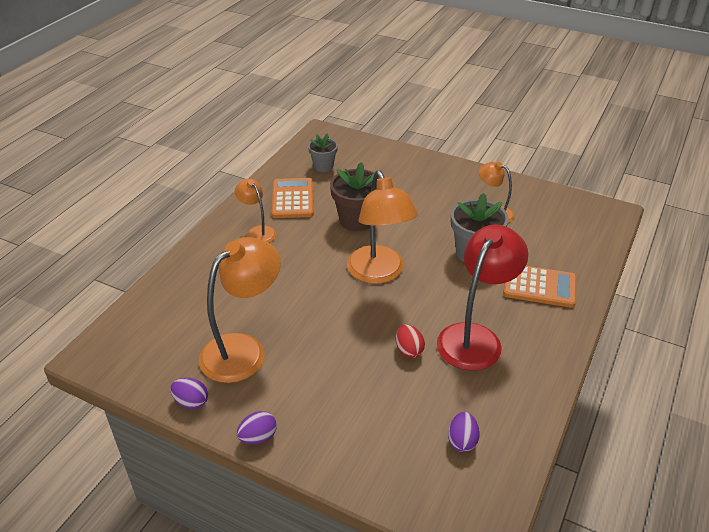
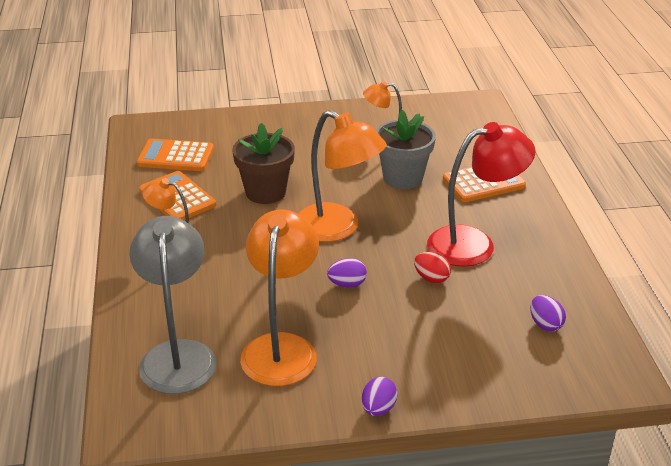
camera: 35 degrees left, 5 degrees down
(174, 318) = (178, 355): none -> grey lamp
(191, 402) = (282, 414): purple egg -> purple egg (347, 284)
(323, 166) = (175, 156): grey flower pot -> orange calculator
(475, 337) = (474, 244): red lamp -> red lamp turned 75 degrees clockwise

